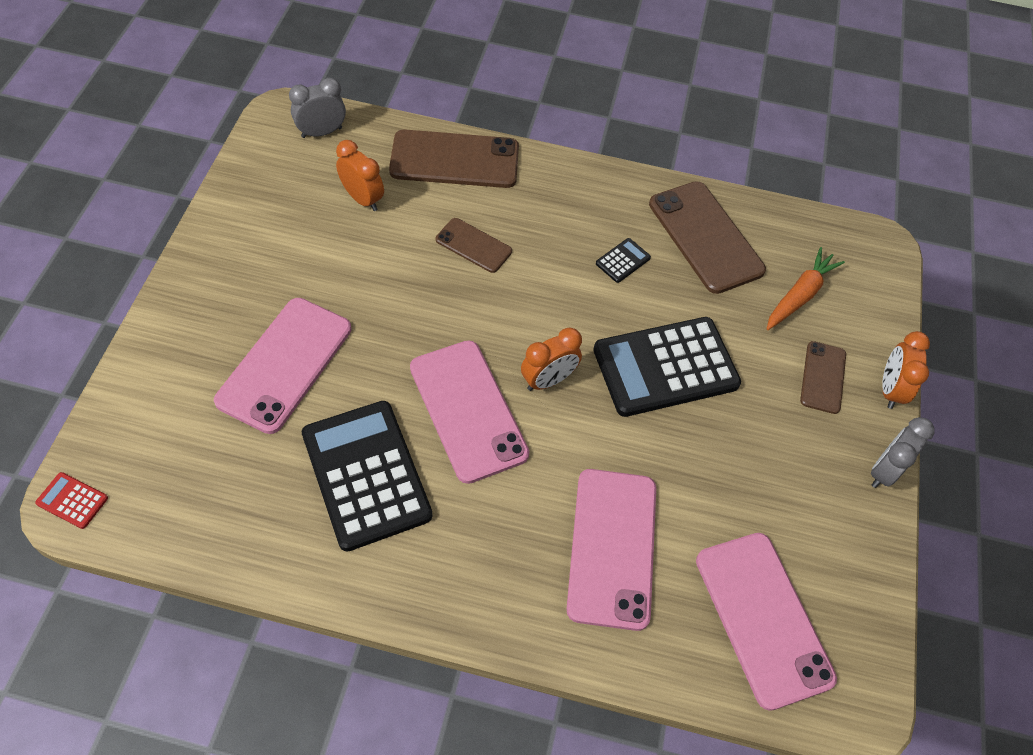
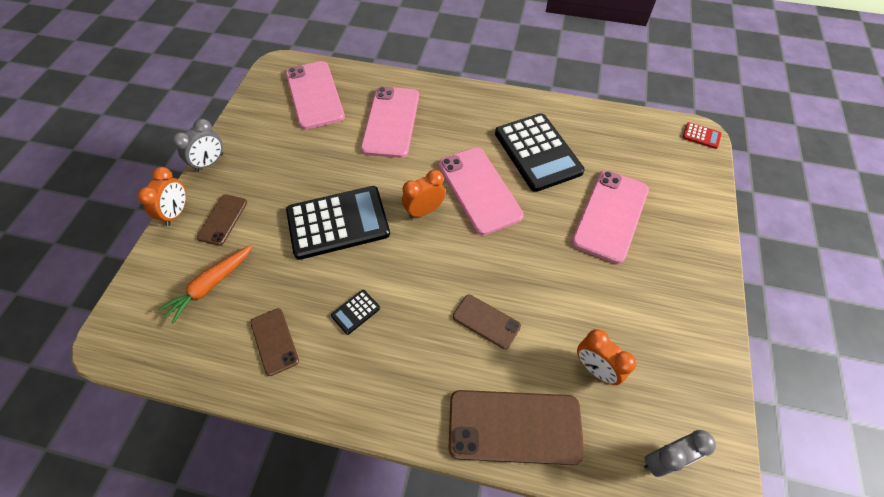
camera: 175 degrees left, 0 degrees up
(705, 237) = (274, 341): brown phone -> brown phone, size x0.55

